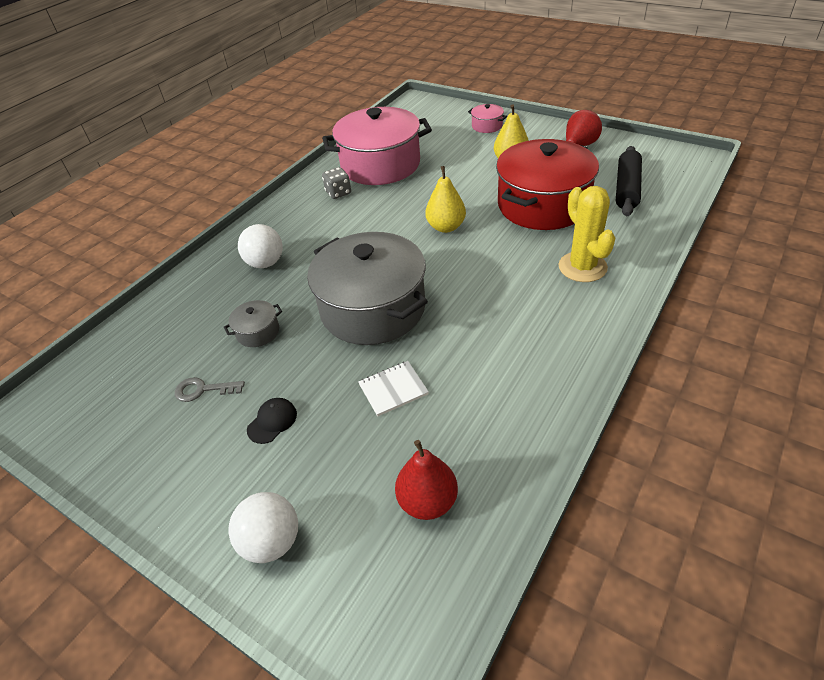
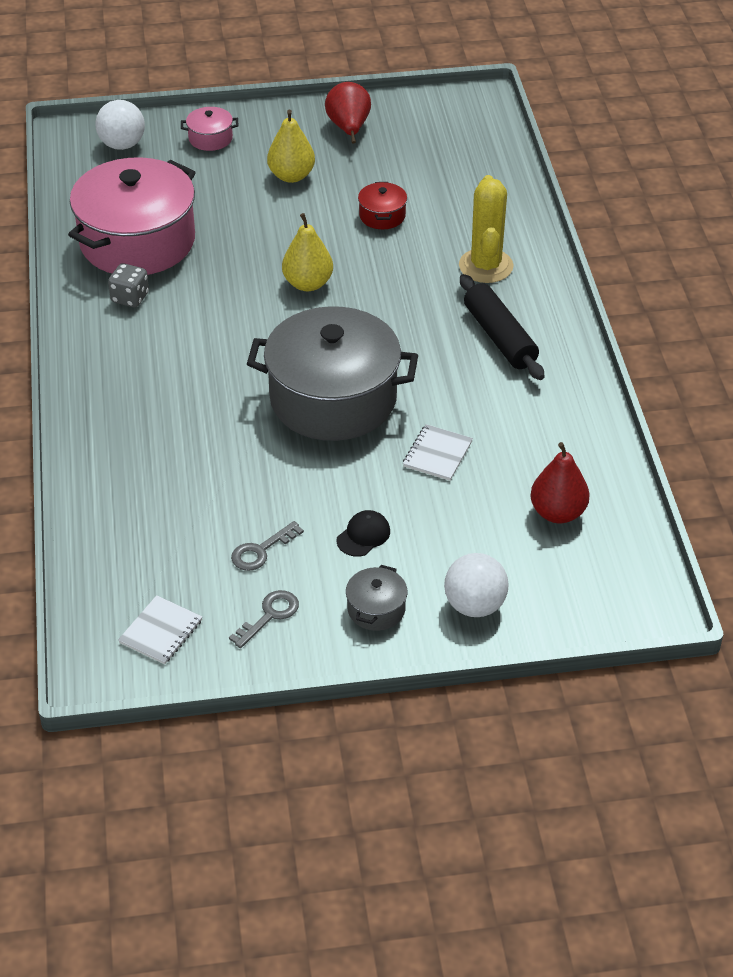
camera: 45 degrees left, 0 degrees up
(84, 409) = (161, 632): none -> white notebook
(147, 442) = (269, 615): none -> grey key
(258, 332) = (243, 478): grey pot -> grey pot (376, 609)
(265, 263) = (153, 412): white ball -> white ball (122, 145)
(272, 421) = (363, 535): black cap -> black cap turned 45 degrees clockwise
(543, 205) = (382, 216): red pot -> red pot, size x0.41
(582, 267) = (486, 266): yellow cactus -> yellow cactus turned 60 degrees clockwise
(626, 188) = (447, 163): black rolling pin -> black rolling pin (499, 337)

